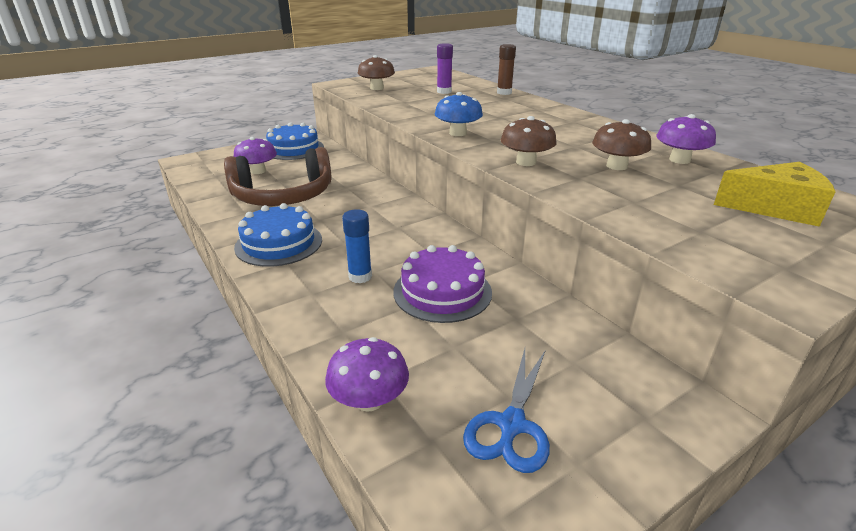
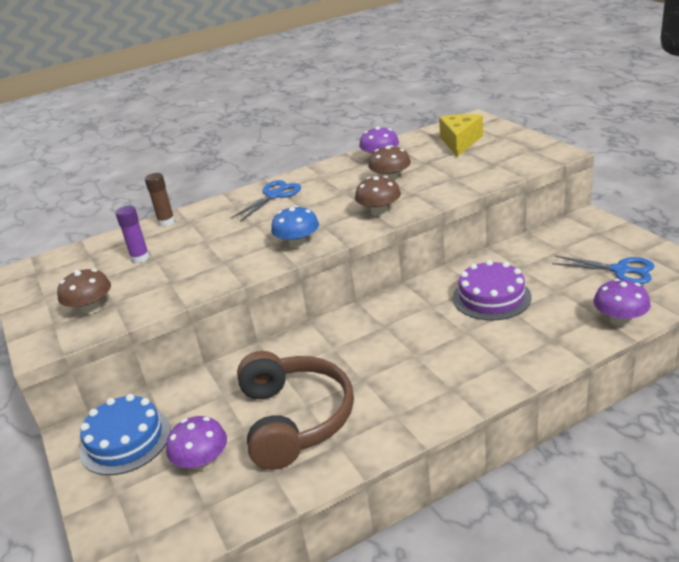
camera: 80 degrees left, 0 degrees up
(279, 243) = (414, 400): blue cake -> none
(360, 276) = (473, 339): blue glue stick -> none
(561, 120) = (274, 195): none -> blue scissors

